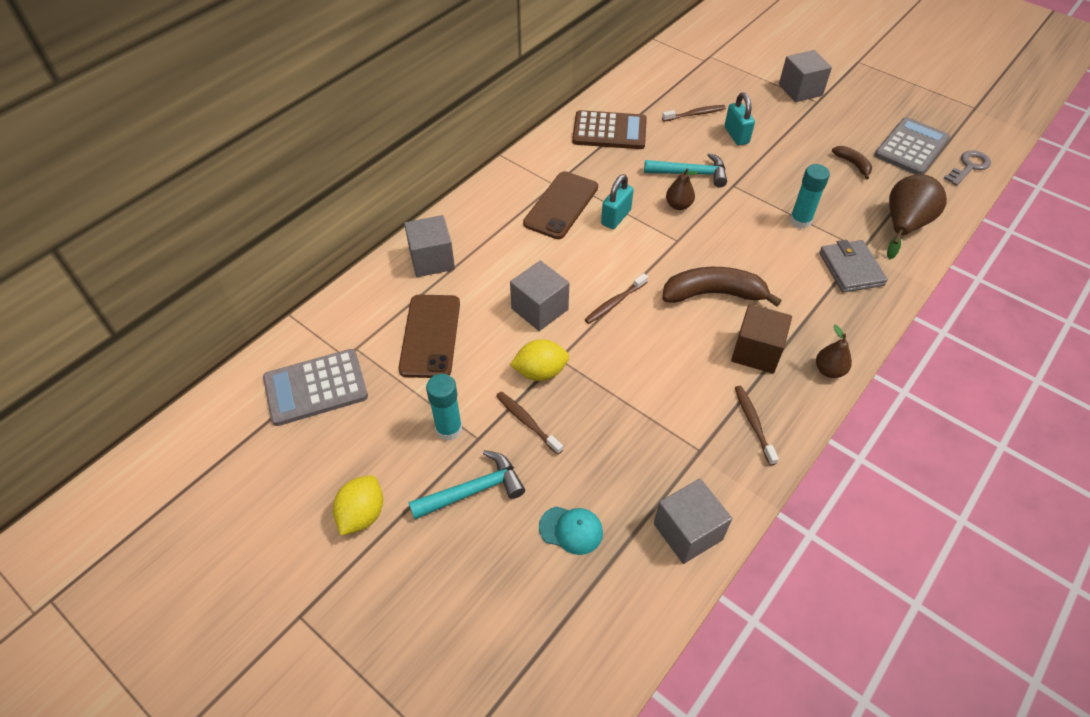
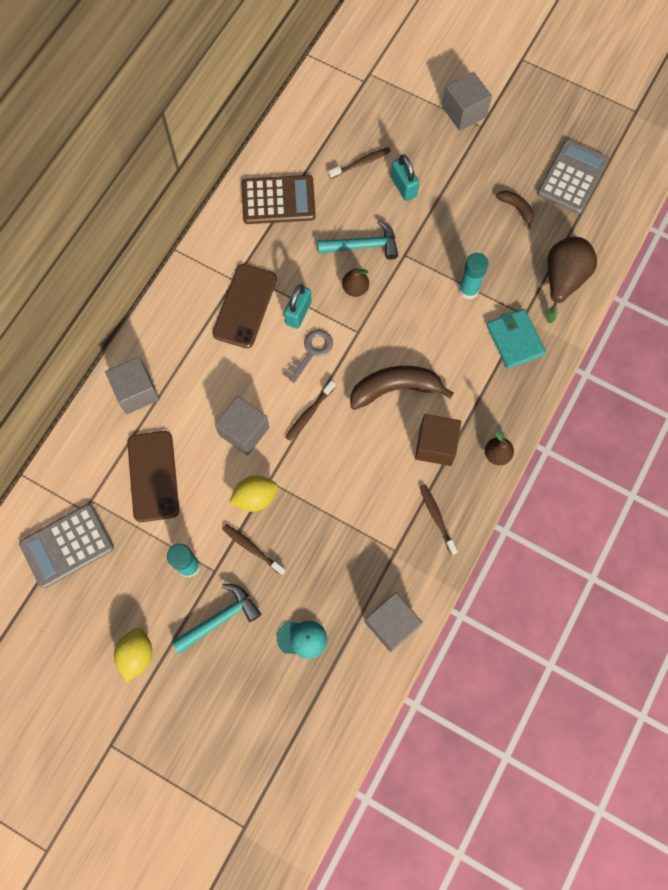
camera: 10 degrees left, 20 degrees up
(851, 269) = (515, 340): grey wallet -> turquoise wallet
(969, 167) = (625, 195): grey key -> grey key (311, 352)

